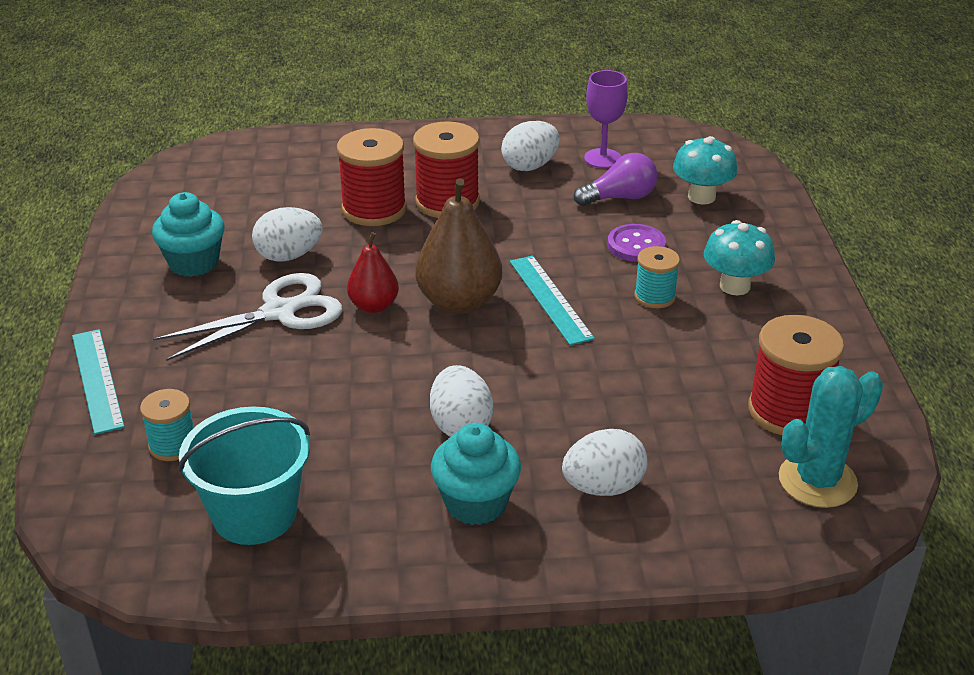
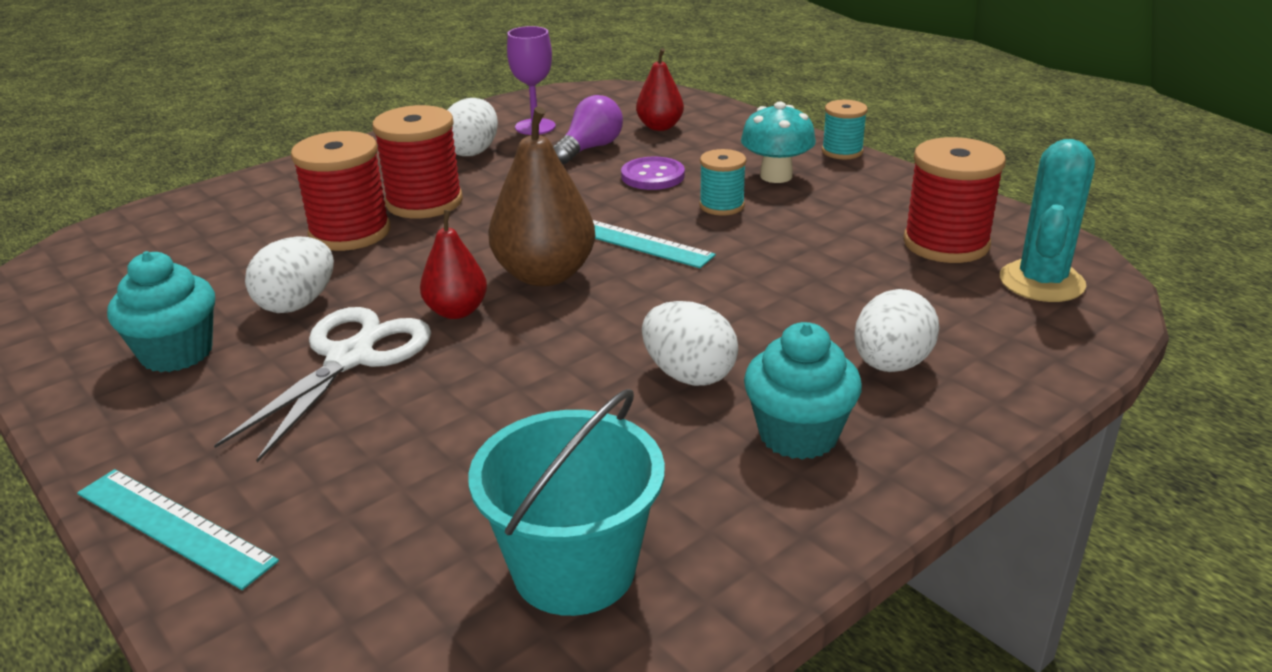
camera: 35 degrees left, 5 degrees down
(173, 445) = (373, 548): turquoise spool -> turquoise spool (842, 151)
(701, 197) = (660, 127): turquoise mushroom -> red pear

